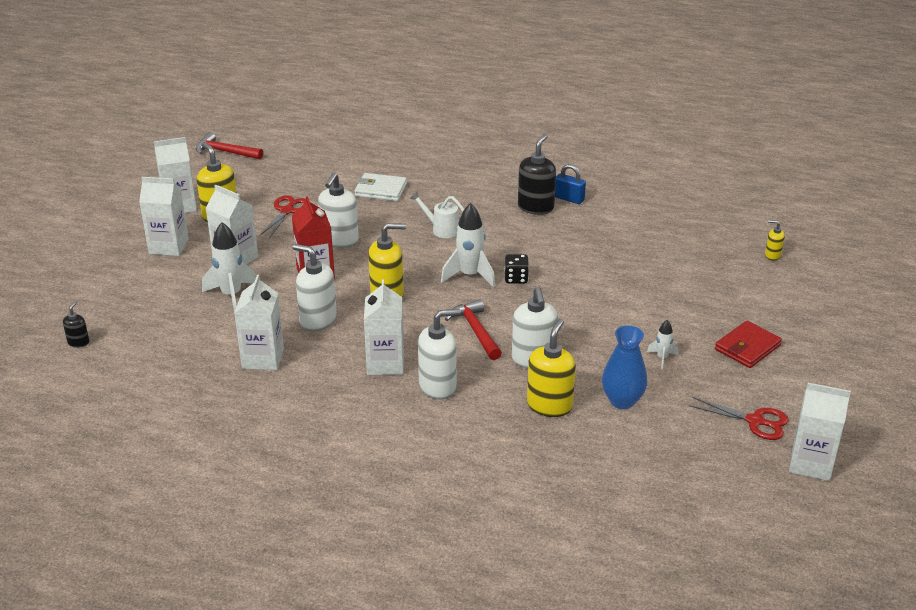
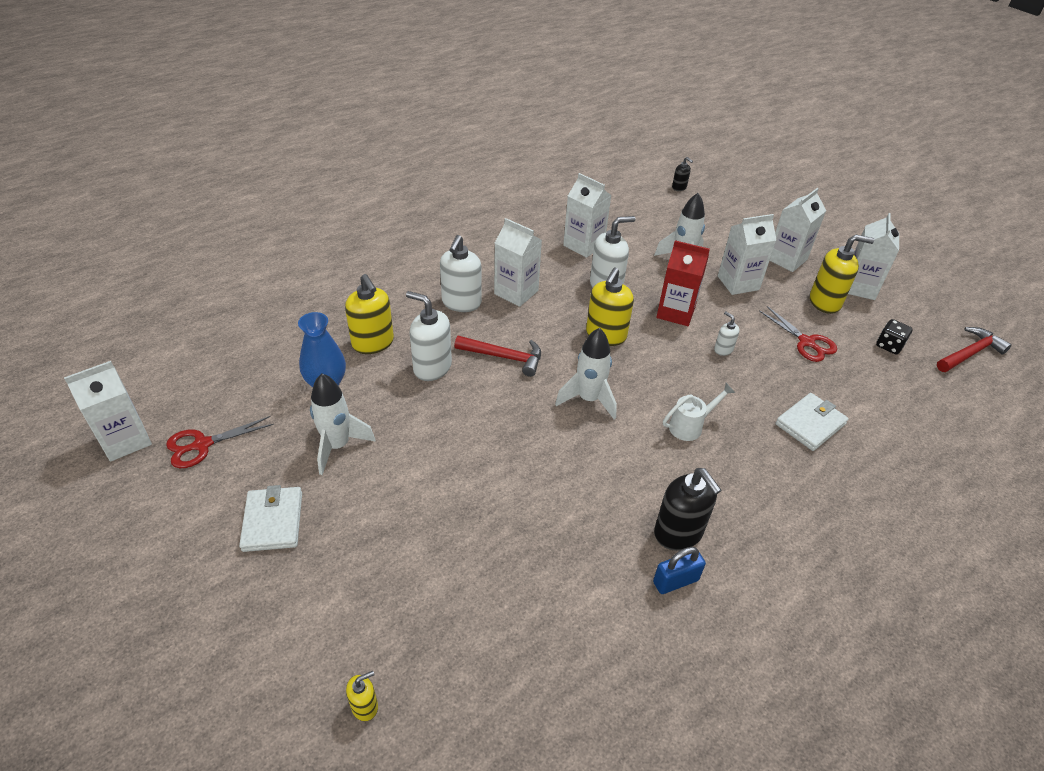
camera: 125 degrees right, 10 degrees up
(339, 240) = (723, 349): white soap dispenser -> white soap dispenser, size x0.51
(516, 278) = (554, 427): black dice -> black dice (889, 345)
(662, 358) = (337, 446): white rocket -> white rocket, size x1.92
(747, 347) = (273, 521): red wallet -> white wallet

